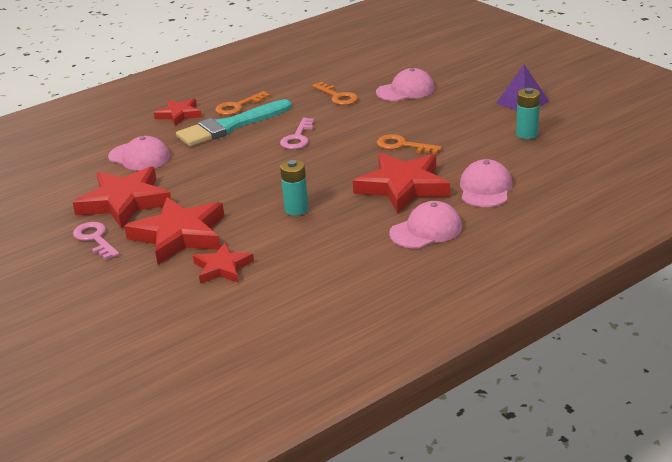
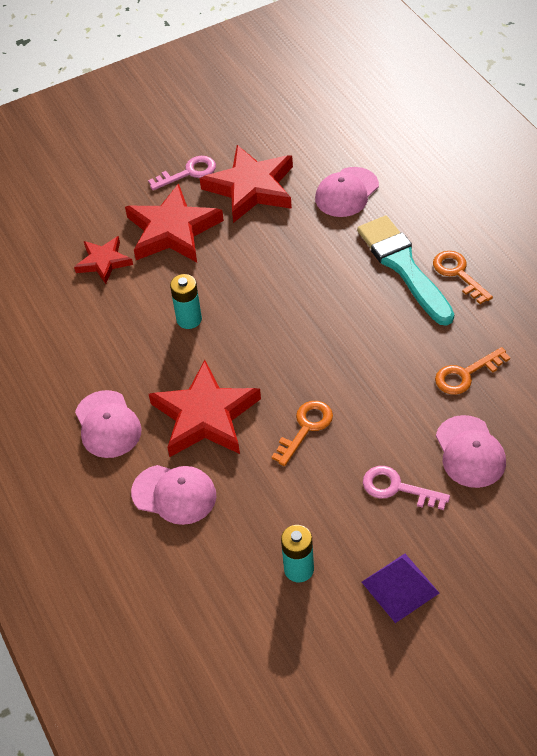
camera: 100 degrees right, 20 degrees up
(179, 114) = (447, 220): red star -> none
(298, 137) = (356, 328): pink key -> pink key (397, 488)

